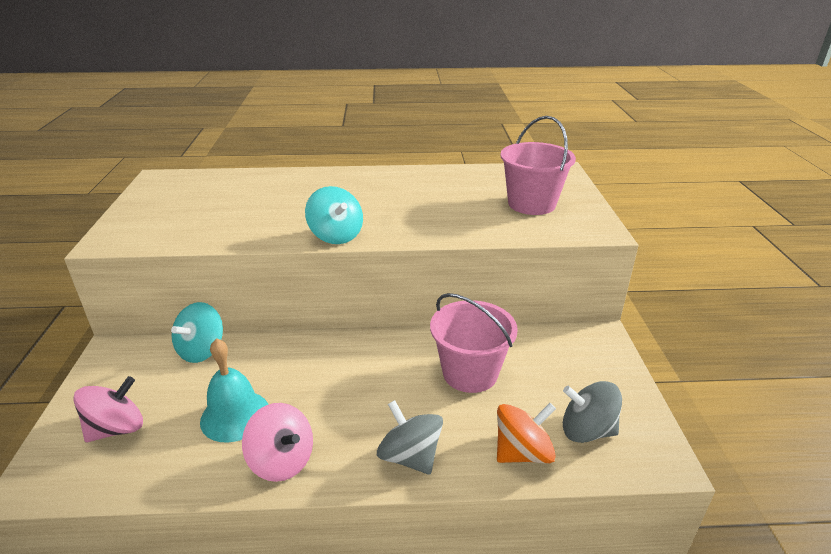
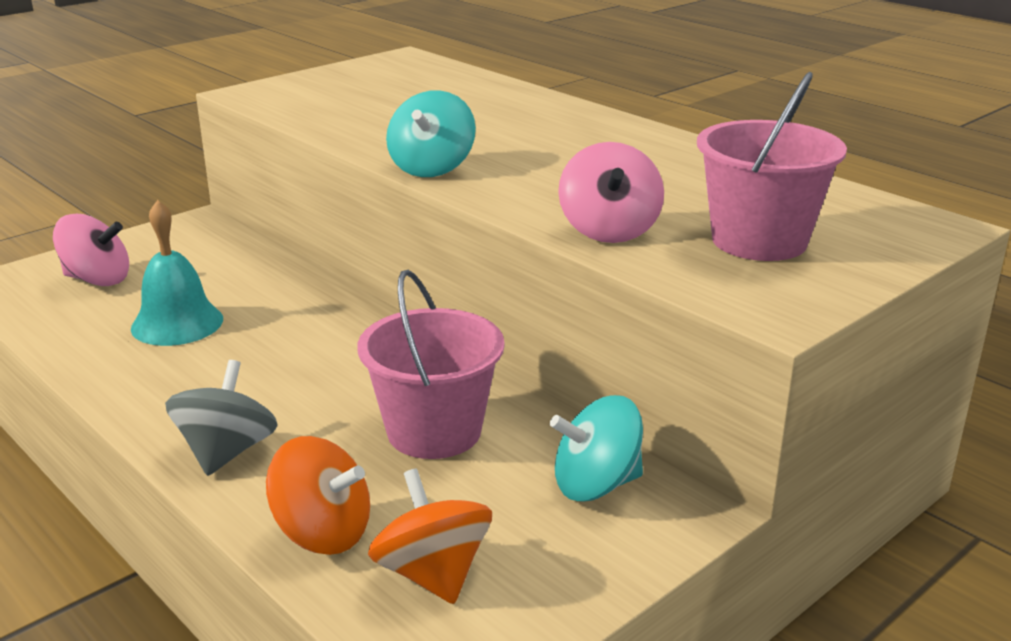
camera: 50 degrees right, 5 degrees down
(201, 350) = (253, 259): turquoise spinning top -> turquoise spinning top (596, 484)
(282, 461) = (139, 379): pink spinning top -> pink spinning top (609, 230)
(587, 430) = (432, 574): grey spinning top -> orange spinning top

